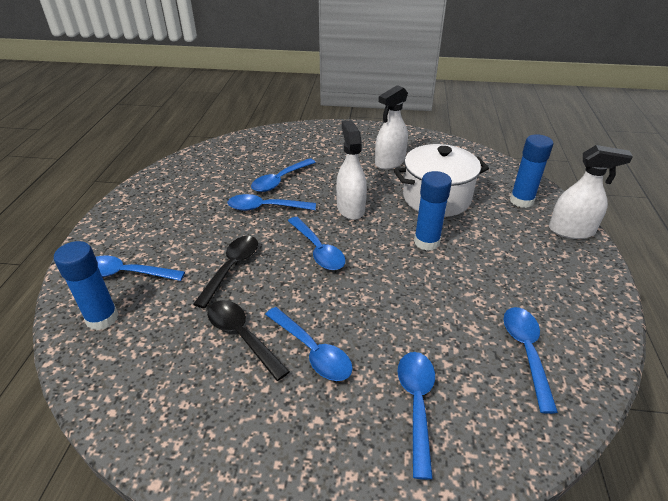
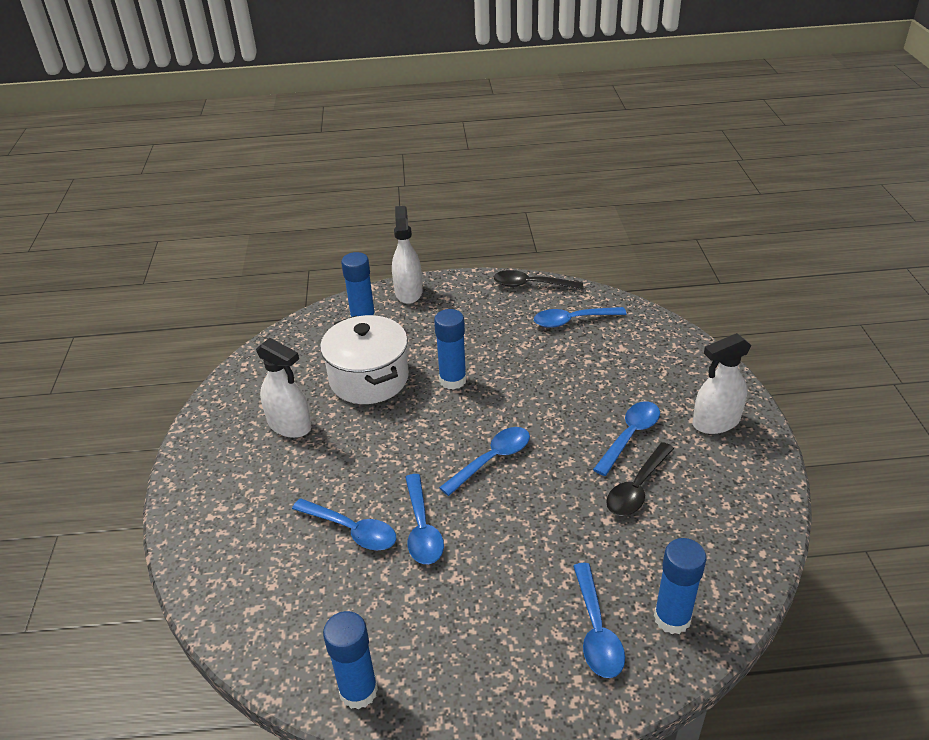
camera: 100 degrees left, 0 degrees up
(165, 175) = (358, 691): none -> blue glue stick
(231, 268) = (548, 527): black spoon -> black spoon (531, 285)
(350, 208) = (405, 446): white spray bottle -> white spray bottle (715, 422)
(416, 404) = (649, 371): blue spoon -> none

